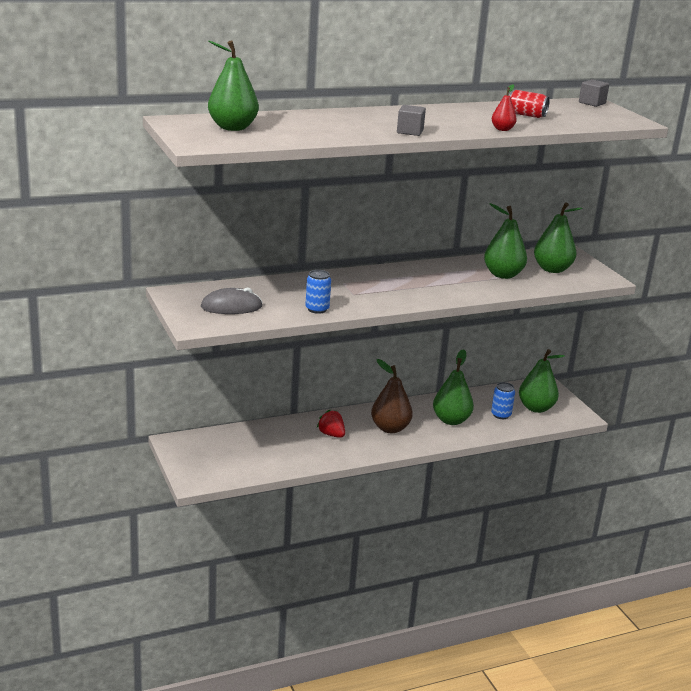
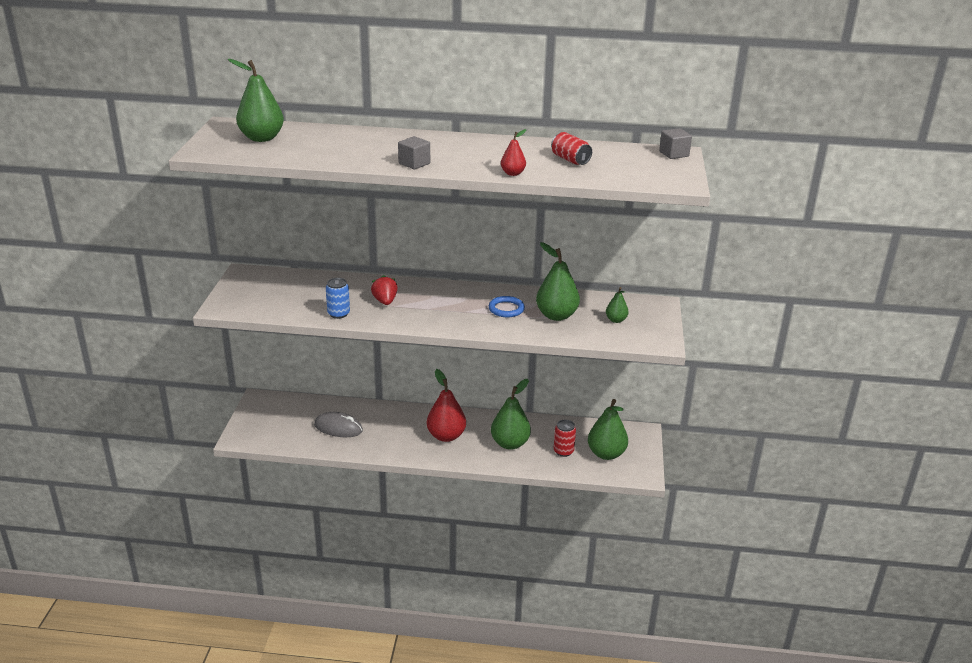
camera: 30 degrees right, 5 degrees up
(231, 307) = (272, 296): grey mouse -> grey mouse (338, 428)
(331, 434) = (389, 427): red strawberry -> red strawberry (385, 301)
(390, 428) = (446, 436): brown pear -> red pear
(456, 277) = (506, 309): none -> blue ring
(501, 415) = (563, 451): blue can -> red can
(552, 269) = (616, 320): green pear -> green pear, size x0.52

